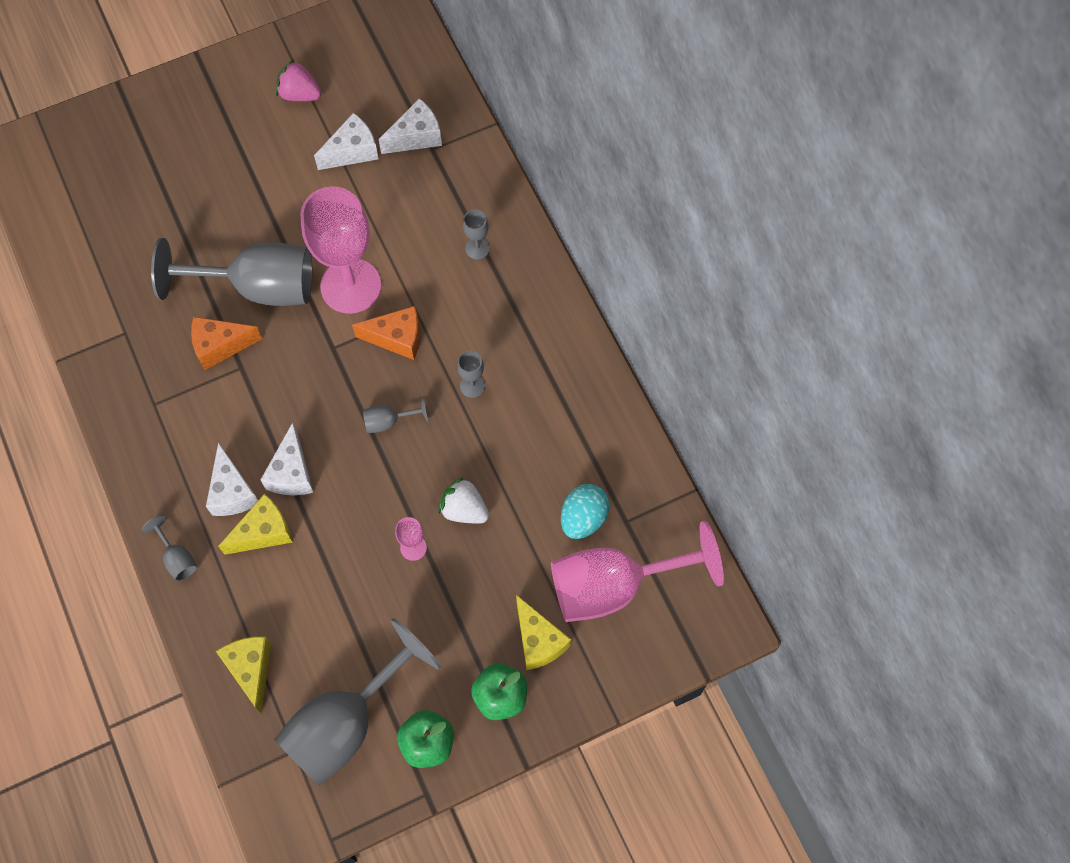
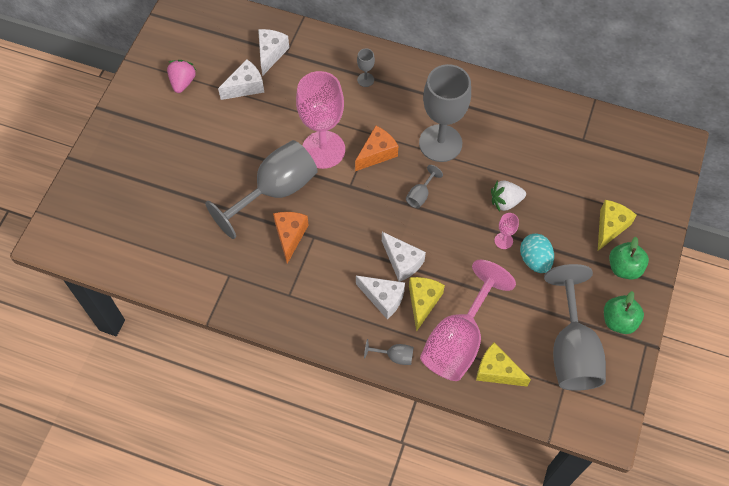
camera: 45 degrees left, 5 degrees down
(220, 346) = (290, 236): orange cheese -> orange cheese turned 150 degrees clockwise
(299, 94) = (183, 82): pink strawberry -> pink strawberry turned 120 degrees clockwise
(352, 151) = (245, 87): white cheese -> white cheese turned 45 degrees clockwise
(472, 386) = (440, 143): grey goblet -> grey goblet, size x2.46
(538, 640) = (610, 227): yellow cheese -> yellow cheese turned 75 degrees counterclockwise
(583, 518) = (563, 155): turquoise egg -> turquoise egg (534, 260)
(615, 586) = (612, 172): pink goblet -> pink goblet (458, 340)

